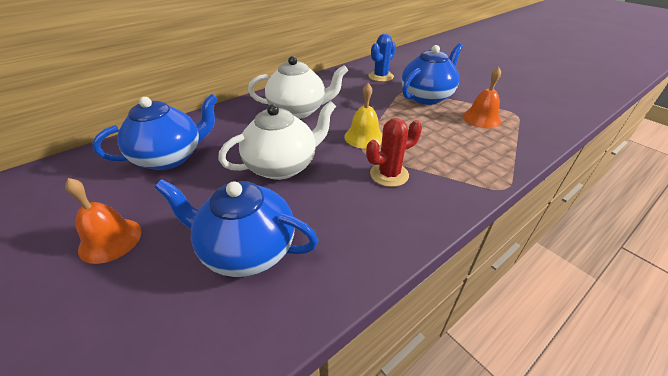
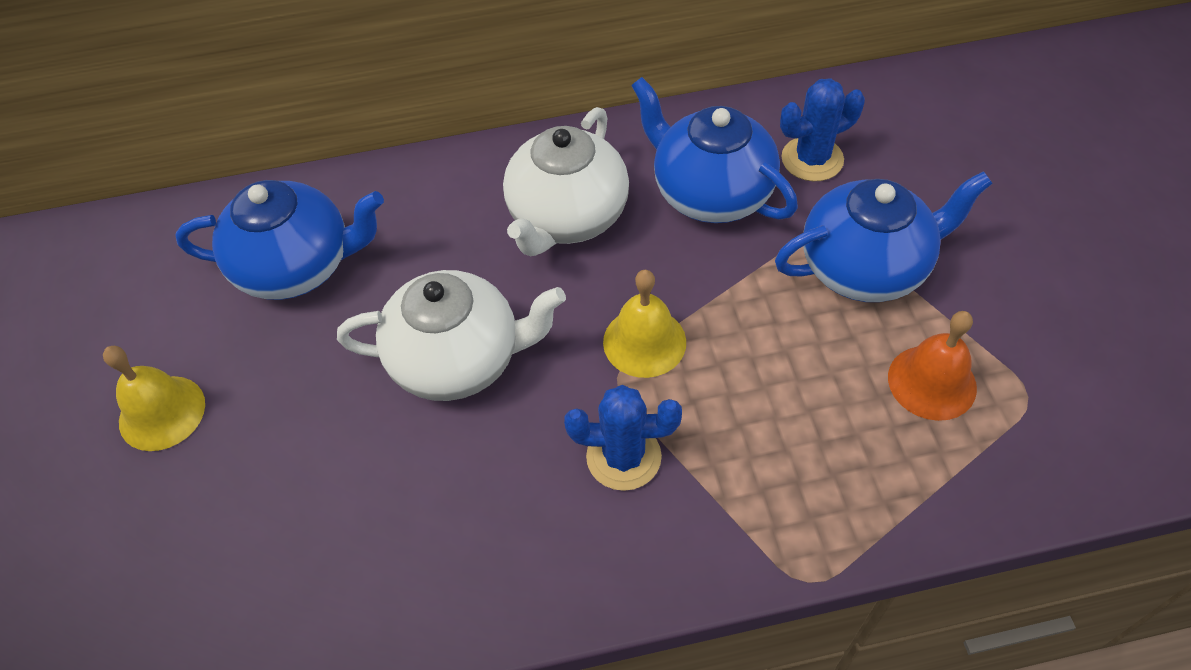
camera: 30 degrees right, 15 degrees up
(110, 240) = (162, 412): orange bell -> yellow bell
(247, 250) = (321, 513): blue teapot -> blue teapot (710, 193)
(298, 110) = (567, 217): white teapot -> white teapot turned 90 degrees clockwise
(389, 174) = (623, 457): red cactus -> blue cactus

